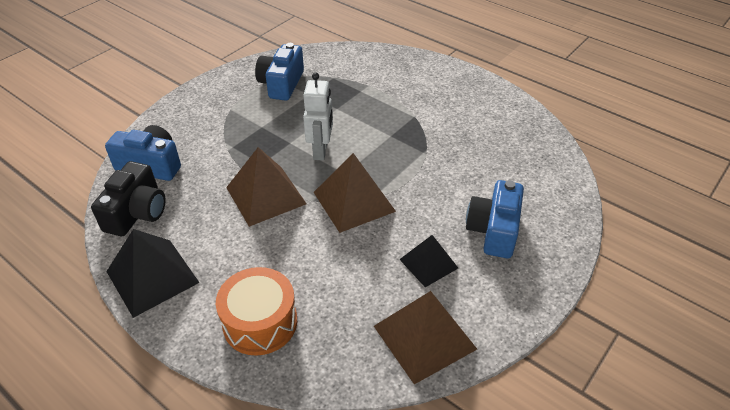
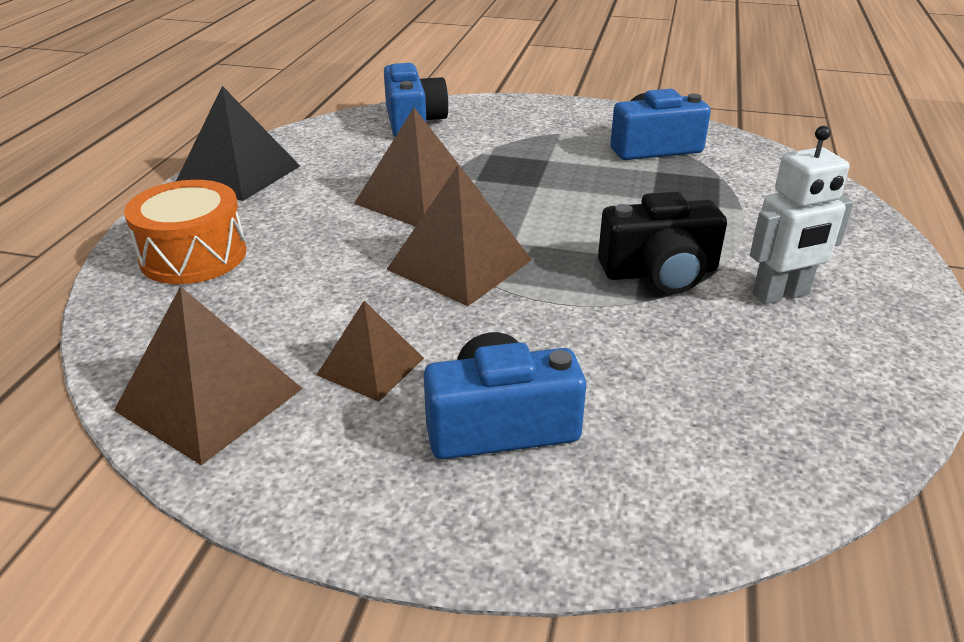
camera: 65 degrees right, 10 degrees down
(137, 212) = (332, 137): black camera -> black camera (660, 272)
(321, 151) = (543, 211): white robot -> white robot (781, 295)
(428, 263) = (370, 366): black pyramid -> brown pyramid

